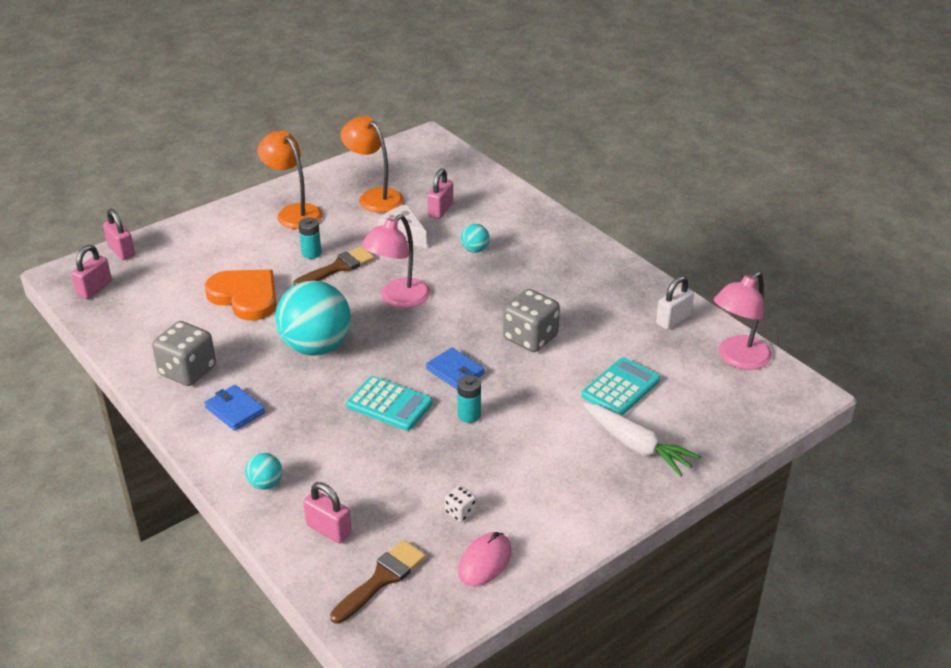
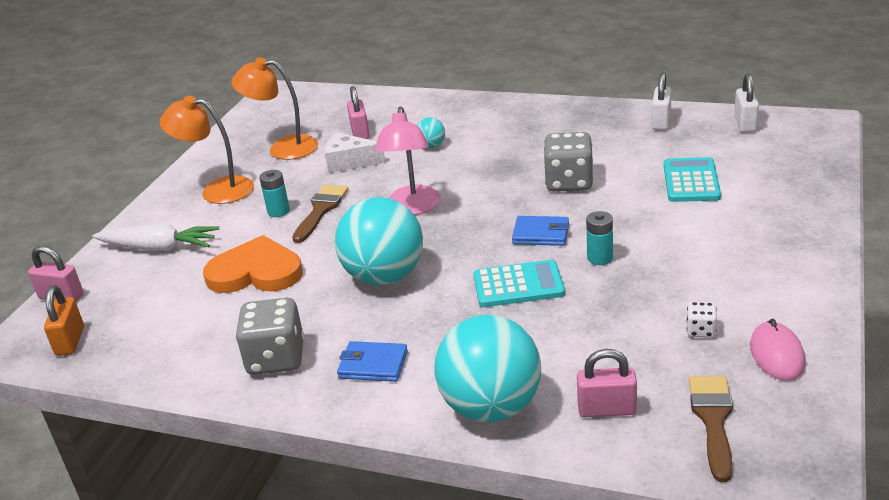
camera: 30 degrees left, 5 degrees down
(94, 288) = (70, 341): pink padlock -> orange padlock
(265, 484) = (491, 407): turquoise ball -> turquoise ball, size x2.31
(637, 446) = (763, 212): white carrot -> white carrot (158, 248)
(737, 359) = (745, 124): pink lamp -> white padlock

